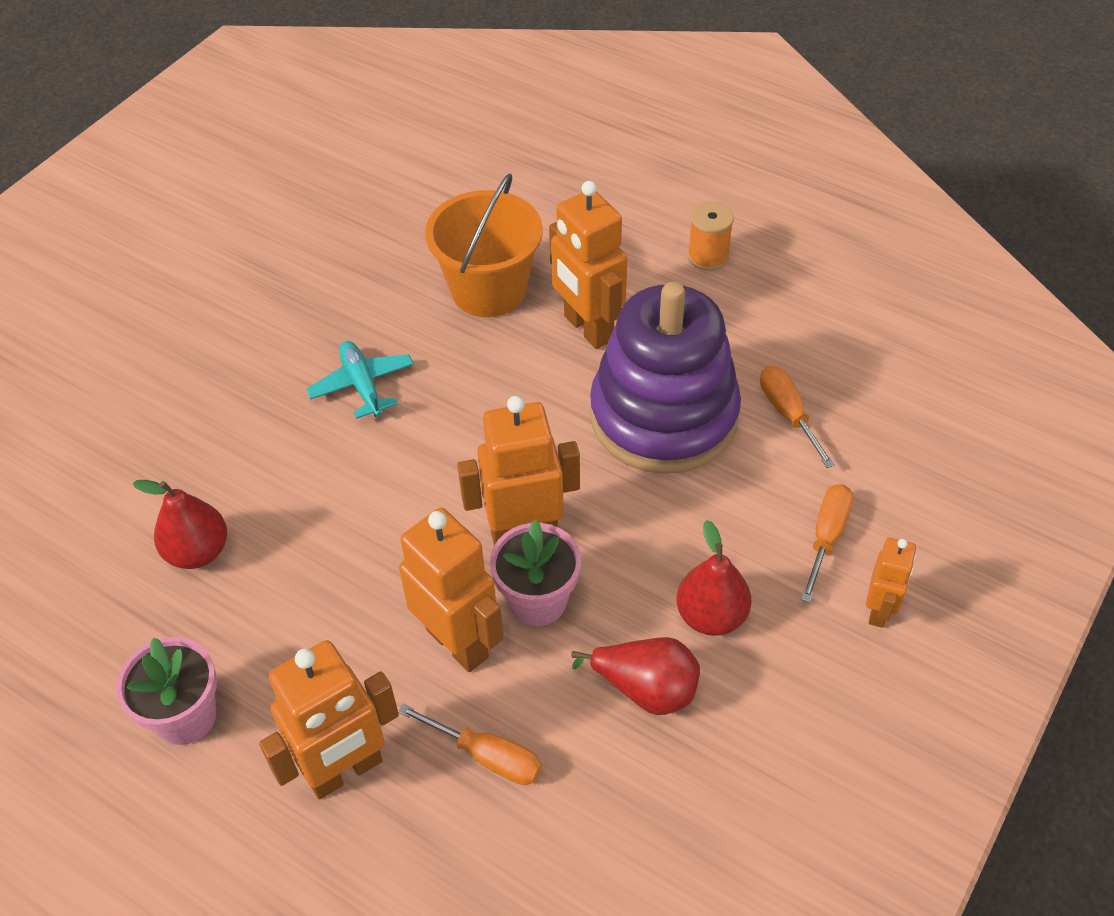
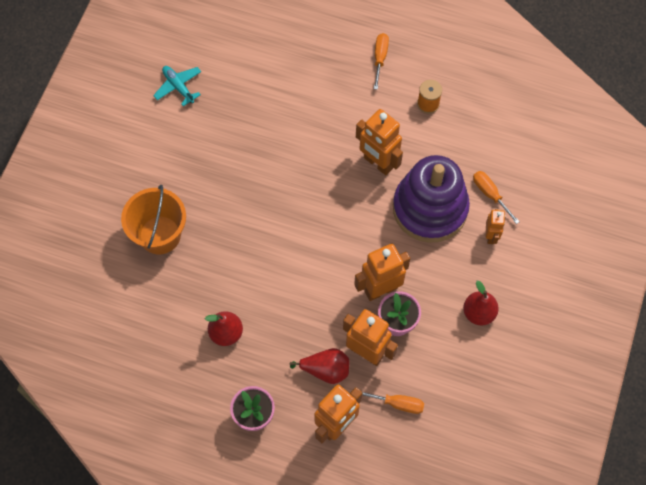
camera: 15 degrees left, 15 degrees up
(362, 385) = (273, 221): turquoise plane -> turquoise plane (178, 87)
(488, 290) = (319, 149): orange bucket -> orange bucket (160, 235)
(646, 689) = (458, 356): red pear -> red pear (326, 370)
(826, 538) = (522, 260): orange screwdriver -> orange screwdriver (380, 58)
(879, 610) = (553, 293): orange robot -> orange robot (491, 236)

